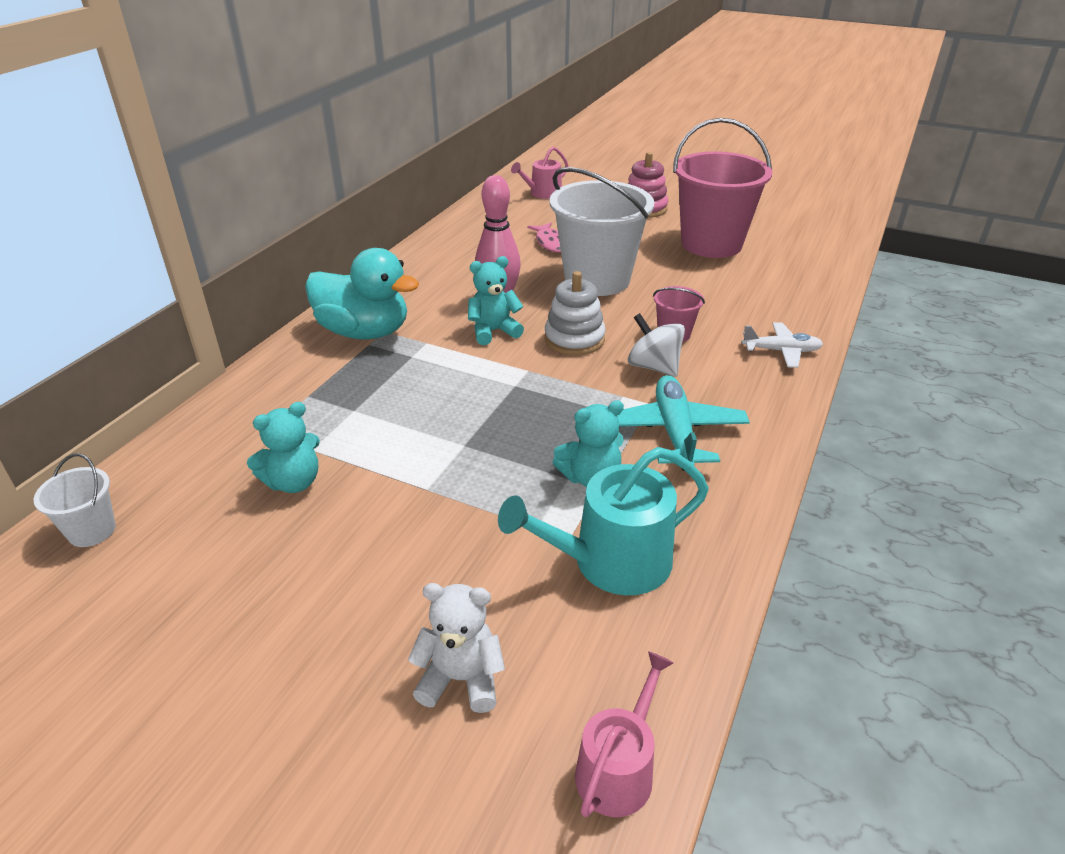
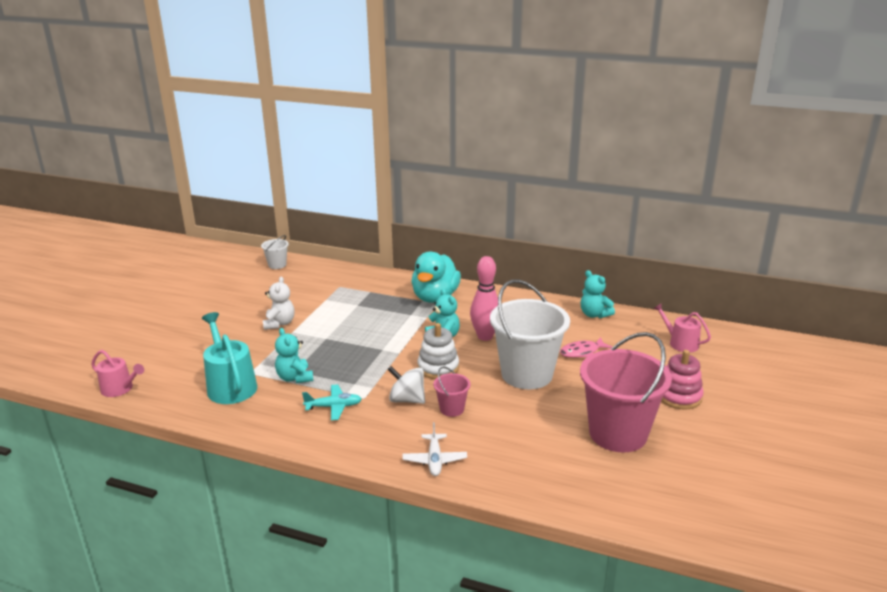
camera: 85 degrees right, 10 degrees down
(294, 482) = (301, 299): turquoise teddy bear -> turquoise teddy bear (594, 314)
(461, 679) = (175, 351): white teddy bear -> white teddy bear (279, 324)
(653, 367) = (407, 399): white spinning top -> white spinning top turned 105 degrees counterclockwise
(674, 432) = (333, 407): turquoise plane -> turquoise plane, size x0.65

